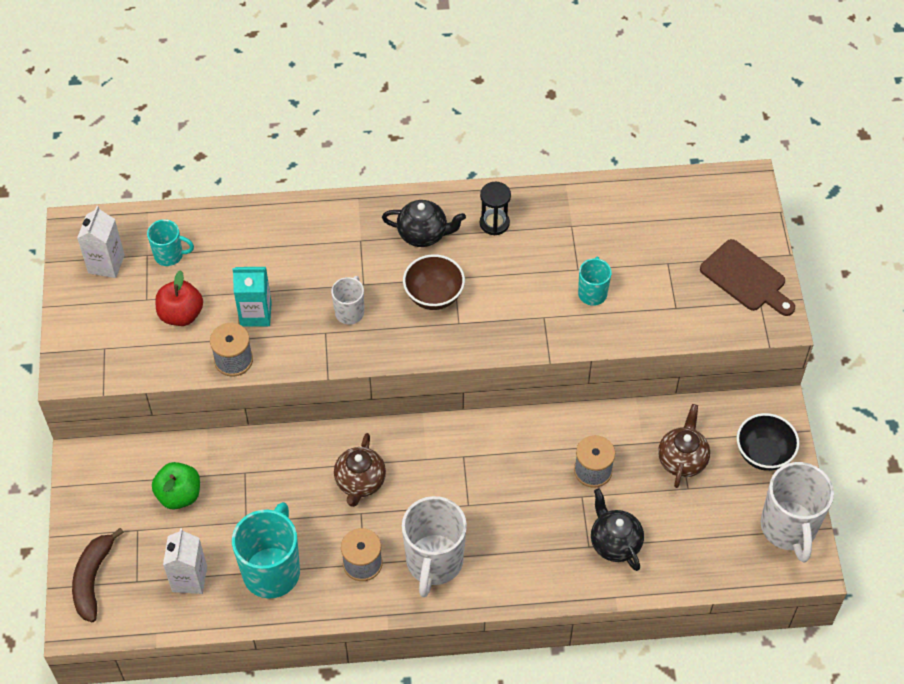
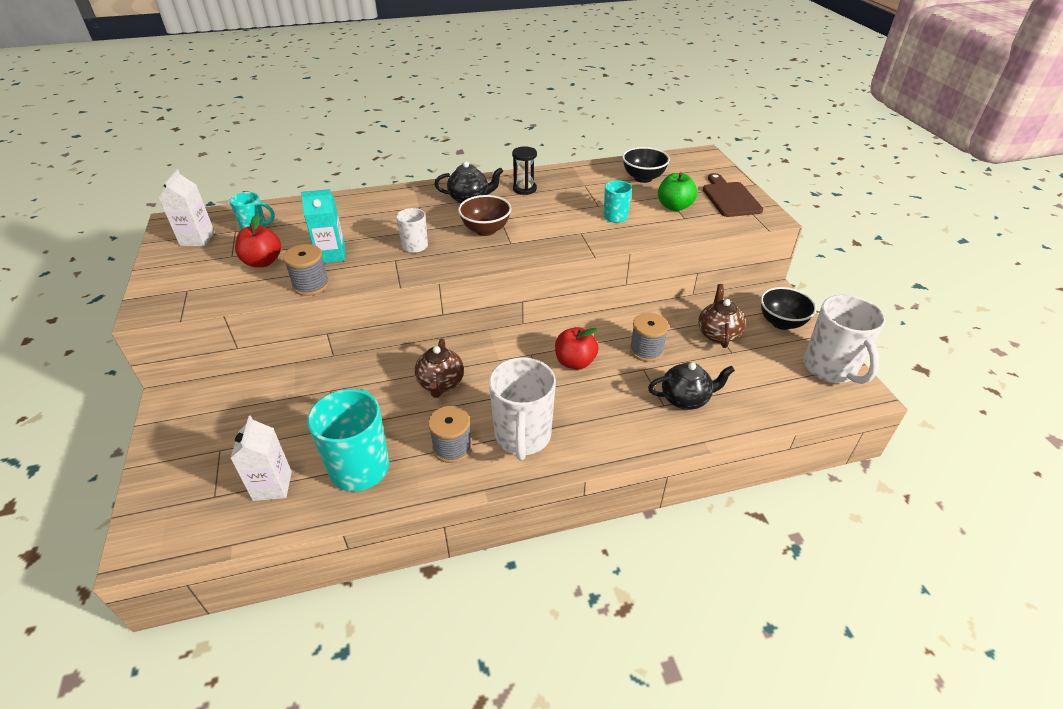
camera: 10 degrees left, 15 degrees down
(93, 579) = (165, 501): brown banana -> none
(179, 495) = (265, 415): green apple -> green apple (674, 206)
(509, 475) = (575, 362): none -> red apple
(614, 543) = (686, 399): black teapot -> black teapot turned 120 degrees clockwise
(650, 222) = (643, 178): none -> black bowl
(746, 278) = (730, 198): brown cutting board -> brown cutting board turned 135 degrees counterclockwise

